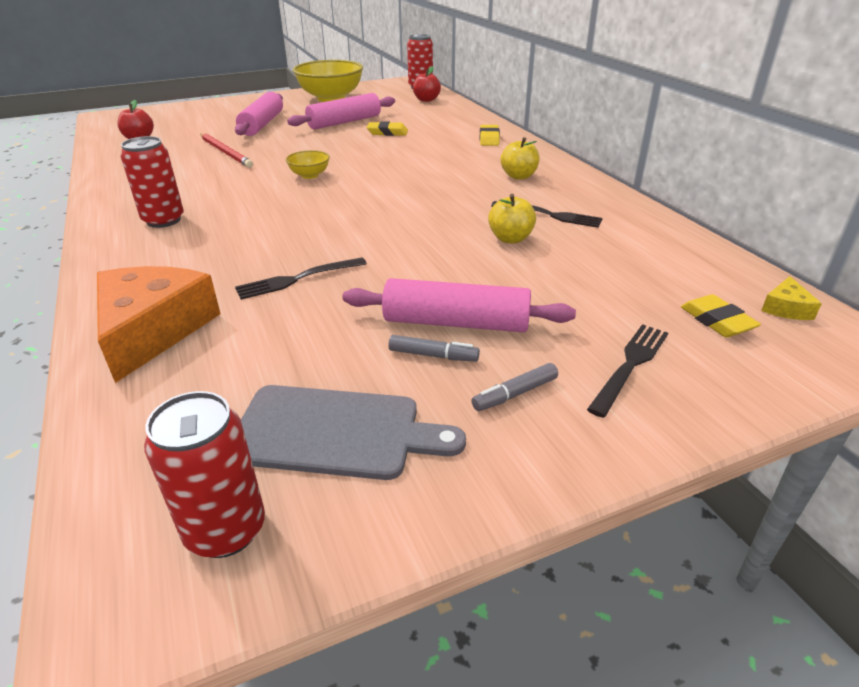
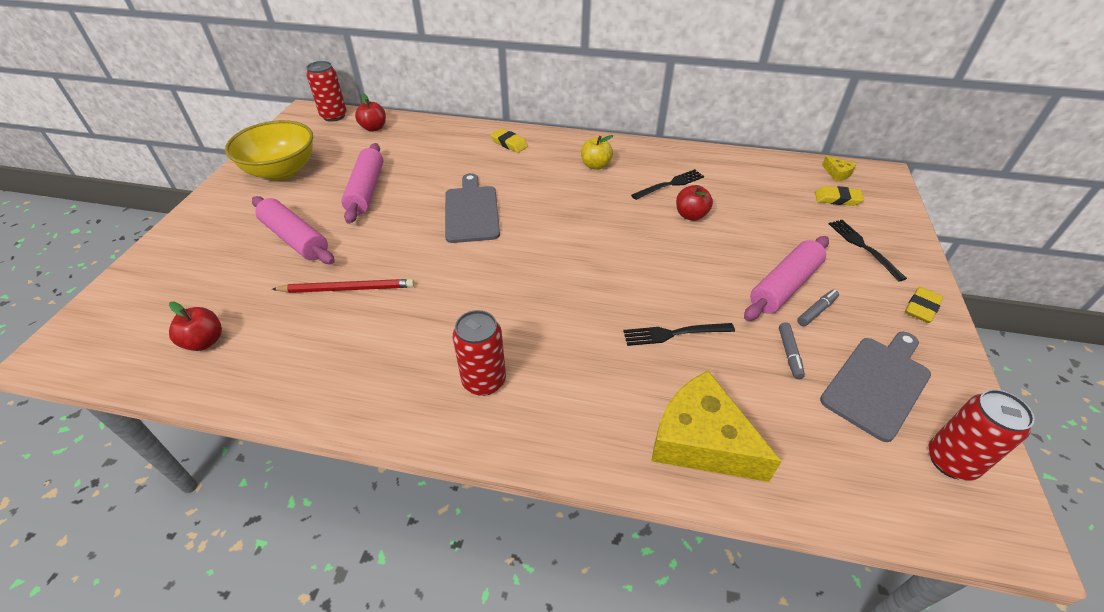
camera: 55 degrees left, 10 degrees up
(153, 330) = (701, 440): orange cheese -> yellow cheese
(297, 279) = (674, 334): black fork -> black fork turned 75 degrees clockwise
(309, 175) = (477, 258): yellow bowl -> none
(368, 156) = (471, 211): none -> grey cutting board
(387, 132) = (428, 180): yellow eraser -> yellow eraser (921, 308)
(510, 239) = (691, 215): yellow apple -> red apple
(515, 394) = (871, 298): grey marker -> grey marker (789, 354)

